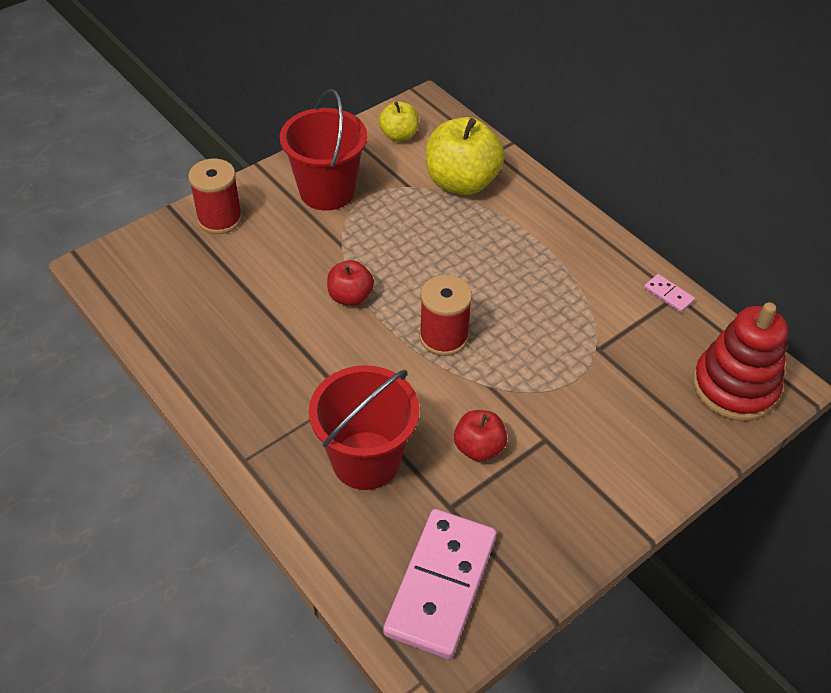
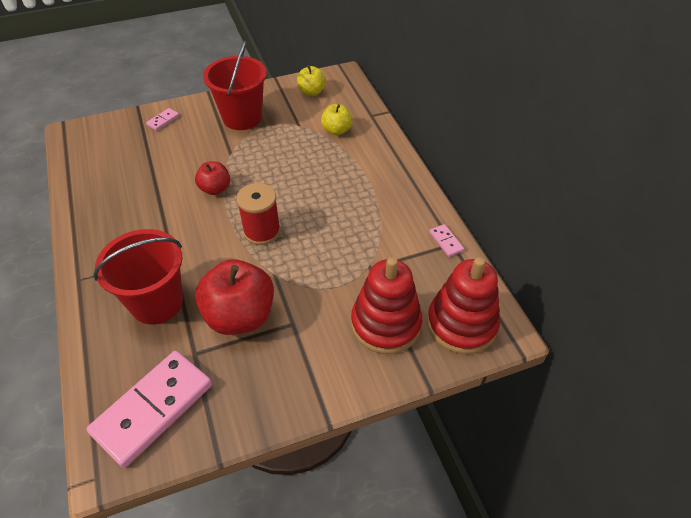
camera: 20 degrees right, 0 degrees up
(220, 219) = (163, 120): red spool -> pink domino
(461, 182) = (336, 130): yellow apple -> yellow apple, size x0.54
(478, 448) = (240, 316): red apple -> red apple, size x1.84
(652, 410) = (385, 324): none -> red stacking toy

